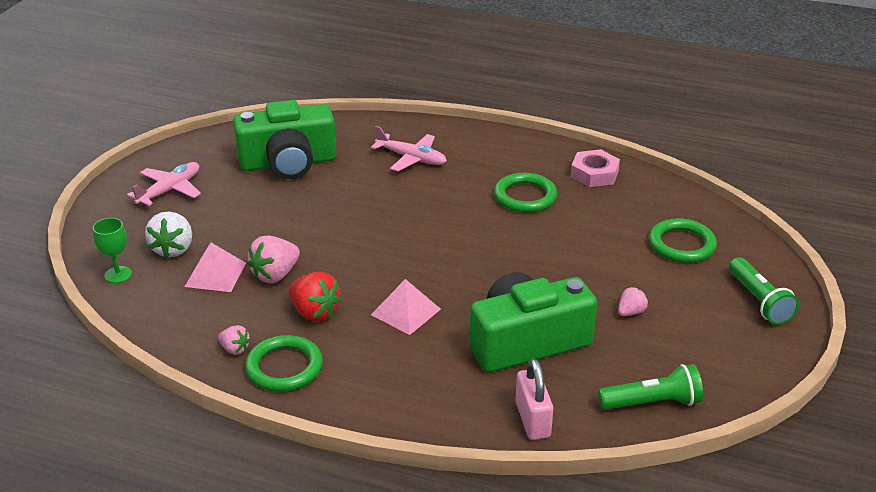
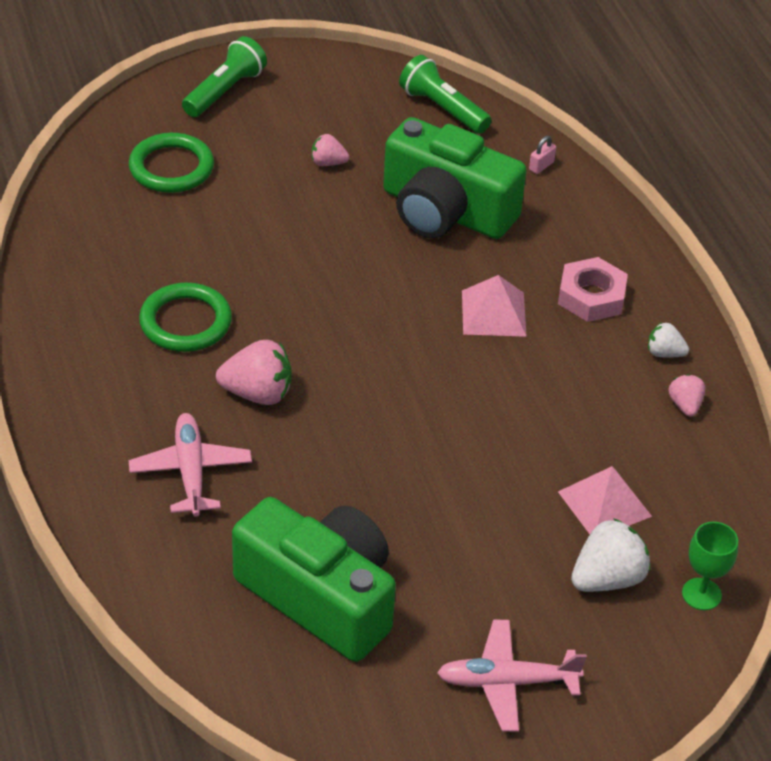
camera: 130 degrees left, 10 degrees up
(275, 275) = (549, 451): pink strawberry -> pink strawberry (258, 393)
(284, 367) = (664, 353): green ring -> white strawberry
(314, 312) = (570, 380): red strawberry -> none
(532, 420) = (541, 166): pink padlock -> pink padlock, size x0.48
(594, 174) = (76, 285): pink nut -> pink nut (591, 296)

